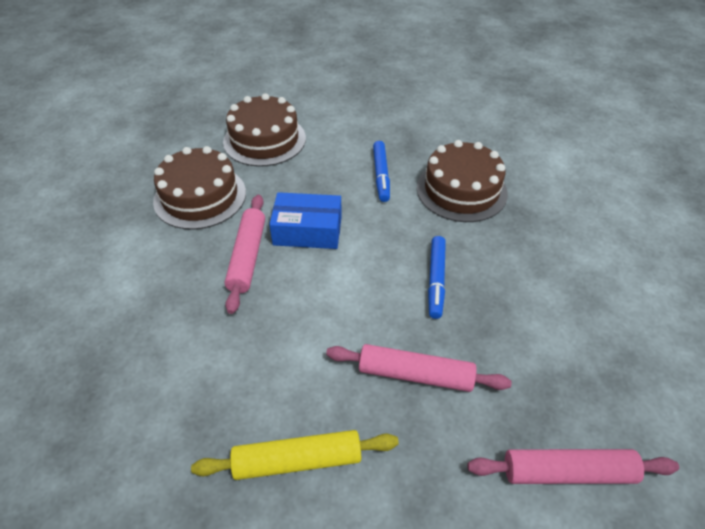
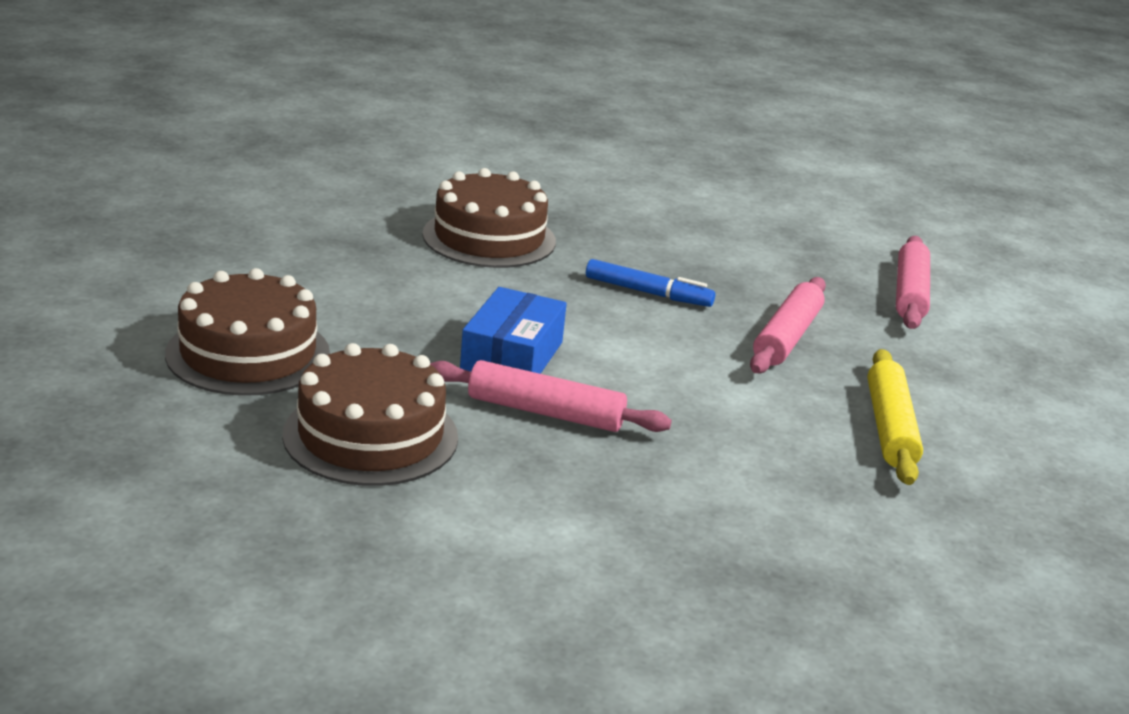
camera: 80 degrees left, 20 degrees down
(381, 175) = (420, 280): blue marker -> none

